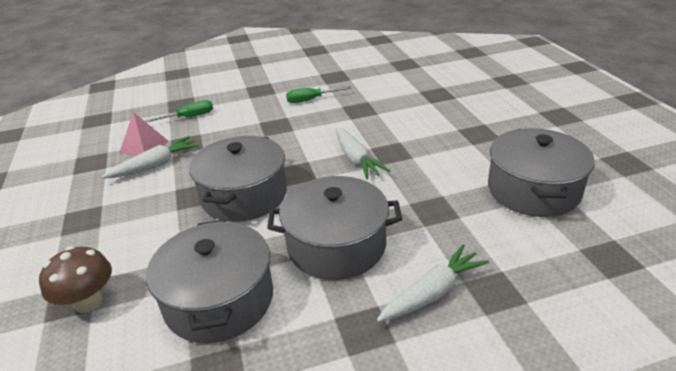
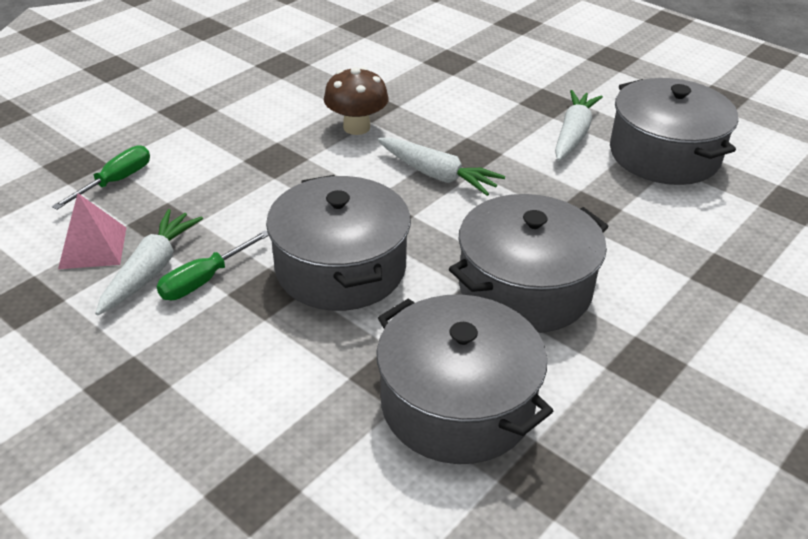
camera: 35 degrees left, 5 degrees up
(88, 302) = (285, 483): brown mushroom -> brown mushroom (356, 127)
(311, 100) = (285, 108): green screwdriver -> green screwdriver (204, 280)
(432, 293) = (674, 300): white carrot -> white carrot (573, 134)

